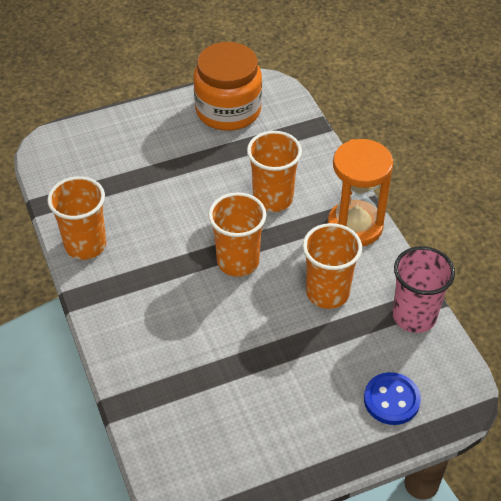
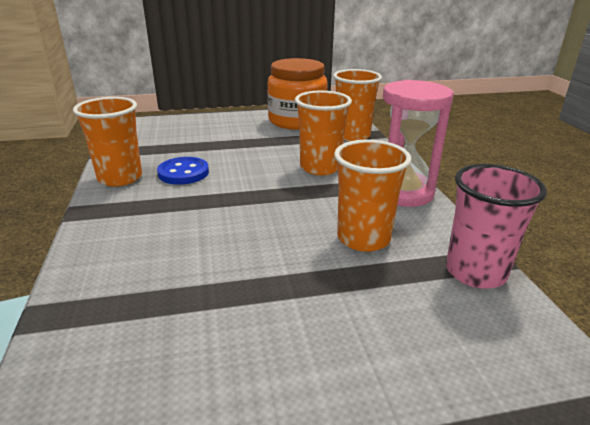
camera: 10 degrees right, 20 degrees down
(238, 261) = (267, 204): orange cup -> orange cup (352, 136)
(355, 226) = (402, 192): orange hourglass -> pink hourglass
(391, 400) = (445, 367): blue button -> blue button (183, 173)

